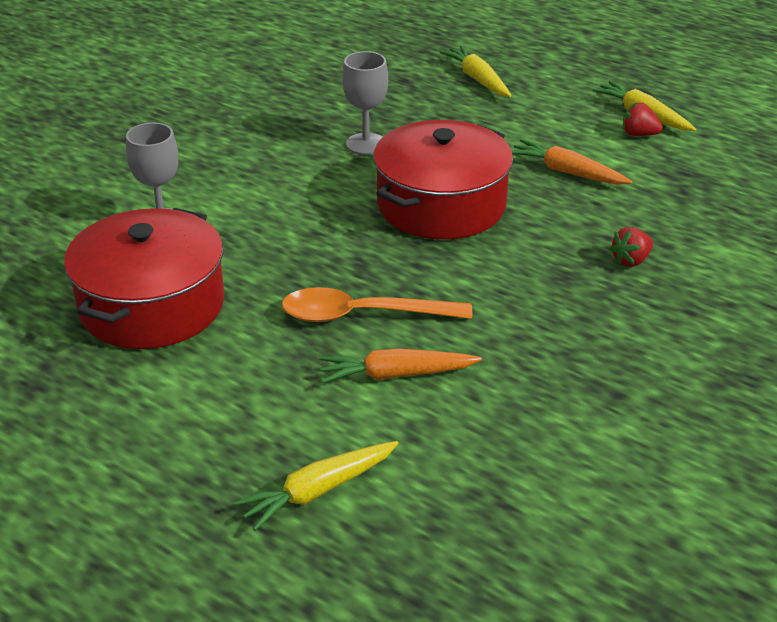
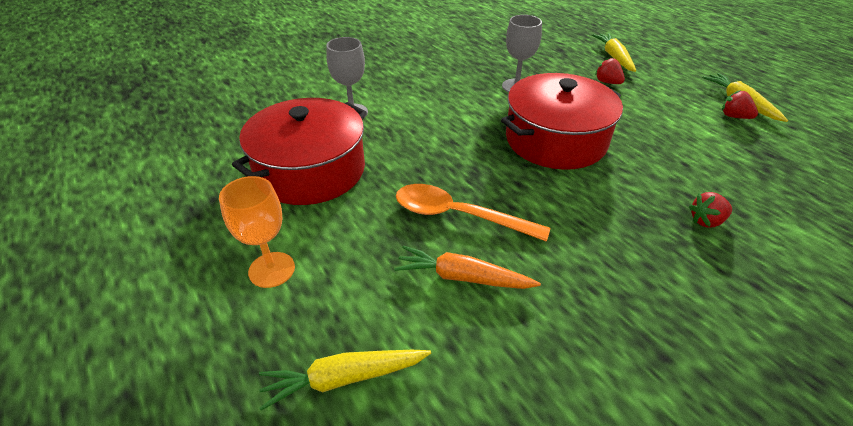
camera: 20 degrees right, 5 degrees up
(176, 419) = (272, 269): none -> orange goblet
(480, 117) = (607, 82): none -> red strawberry
(567, 172) = (666, 134): orange carrot -> none

